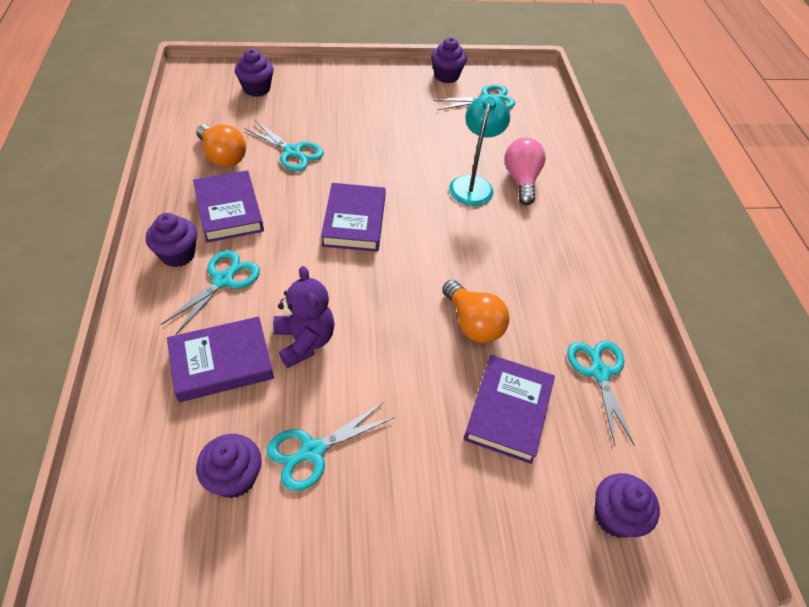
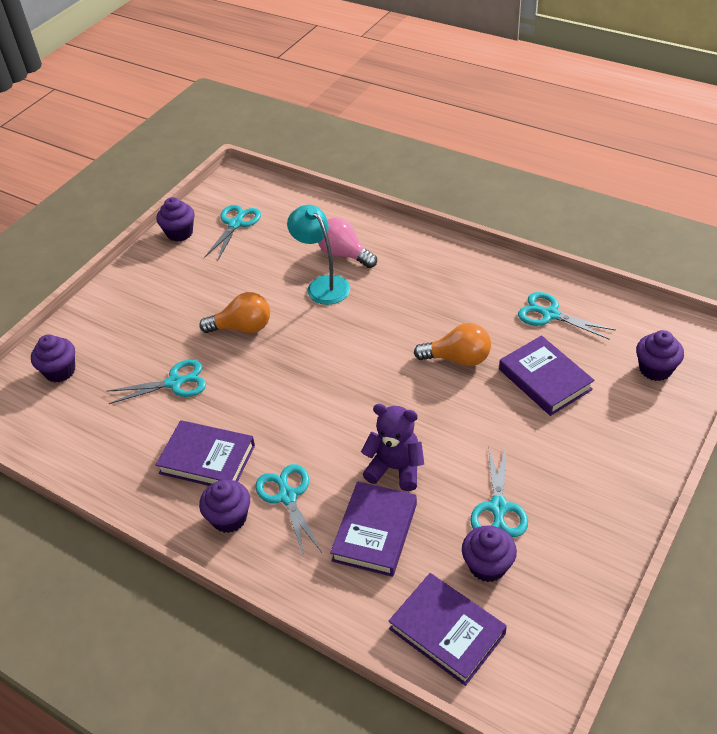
camera: 45 degrees left, 5 degrees down
(223, 157) = (132, 436): orange light bulb -> orange light bulb (242, 328)
(354, 221) = (297, 379): purple book -> purple book (447, 631)

